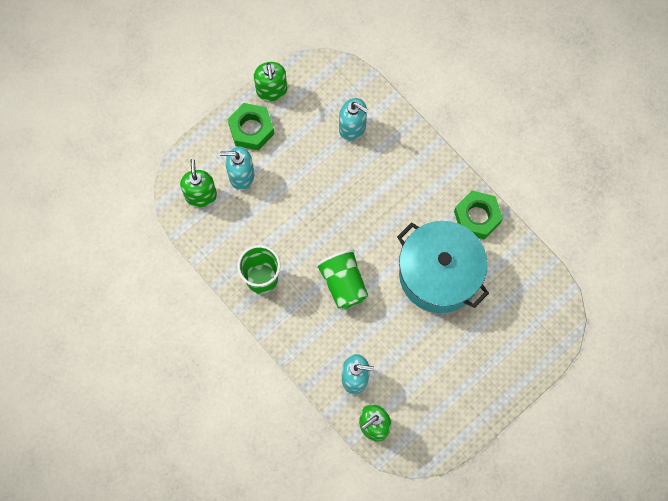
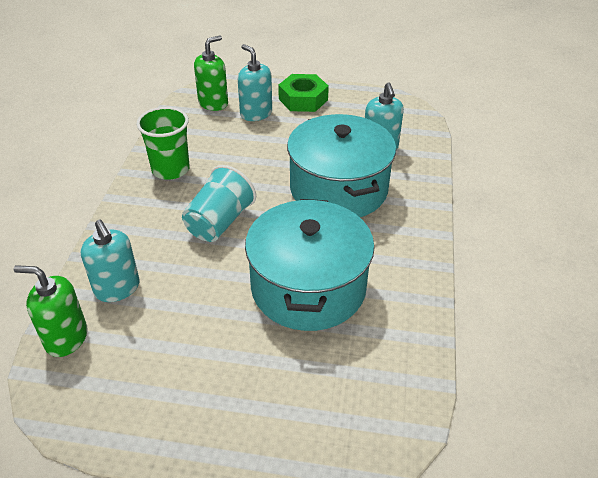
camera: 50 degrees right, 30 degrees down
(271, 90) = (350, 93): green soap dispenser -> none
(343, 284) = (219, 222): green cup -> turquoise cup
(371, 189) = (338, 189): none -> turquoise pot
(477, 217) = (408, 280): green nut -> none

